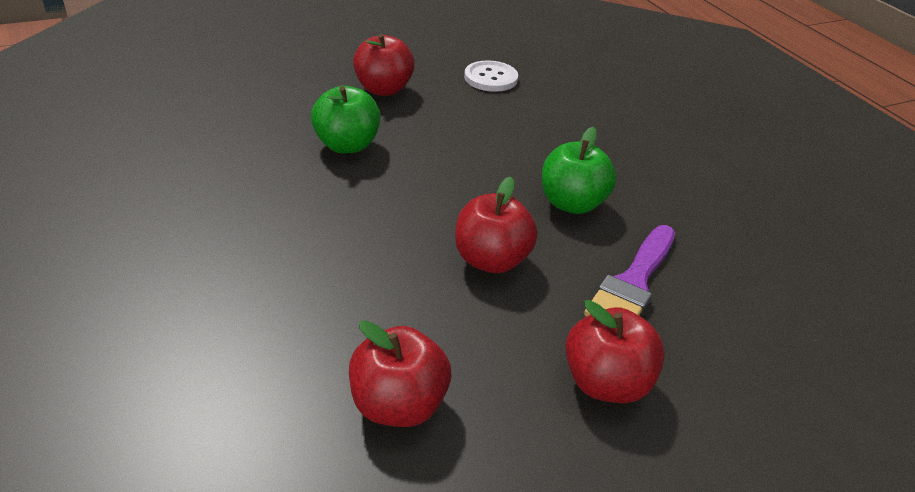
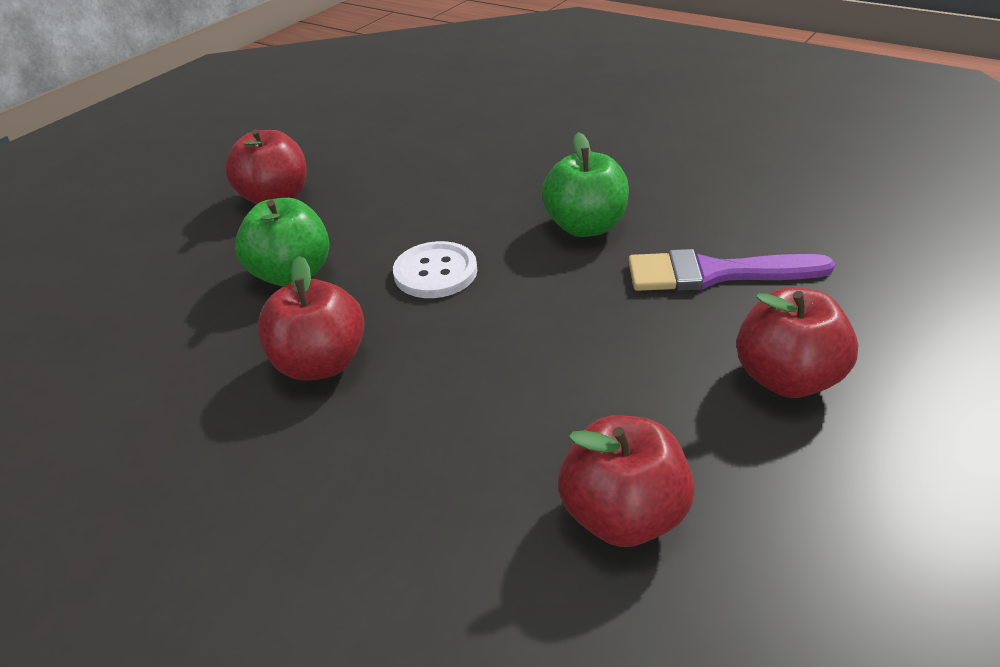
camera: 25 degrees left, 0 degrees up
(491, 78) = (383, 141): white button -> white button (435, 272)
(491, 260) = (565, 318): red apple -> red apple (321, 364)
(633, 283) = (715, 274): purple brush -> purple brush turned 90 degrees clockwise

